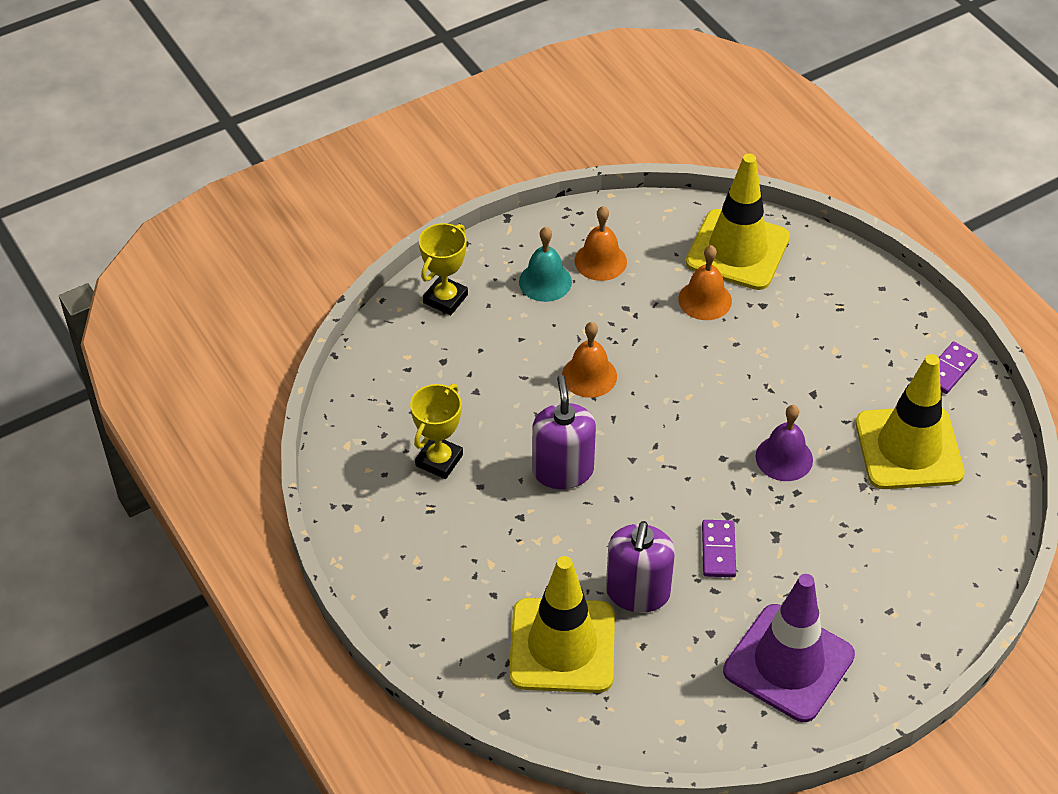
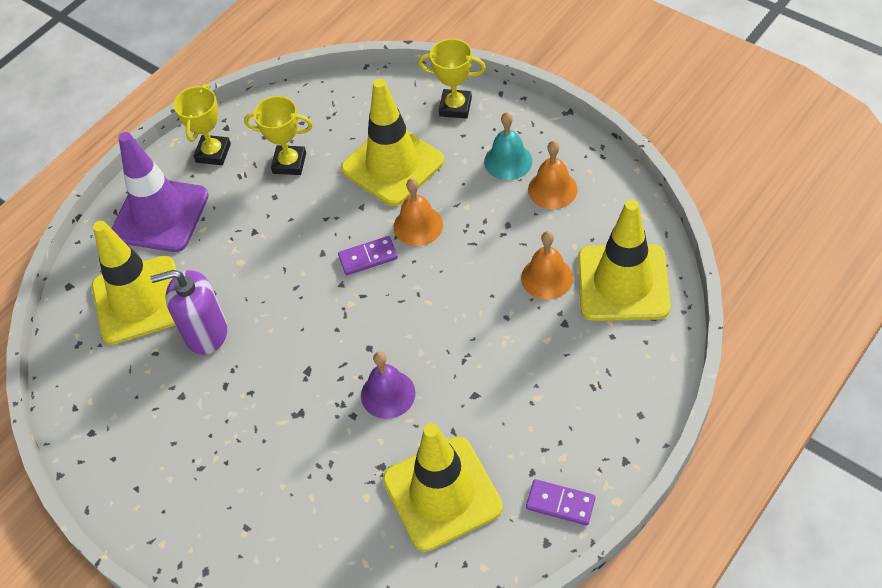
camera: 75 degrees right, 5 degrees up
(380, 527) = (213, 153): none -> yellow trophy
(495, 373) = (392, 165): none -> yellow traffic cone
(563, 470) = (310, 242): purple soap dispenser -> none
(718, 550) = (267, 375): purple domino -> purple domino (368, 257)
(788, 663) = (166, 462): purple traffic cone -> purple traffic cone (160, 215)

